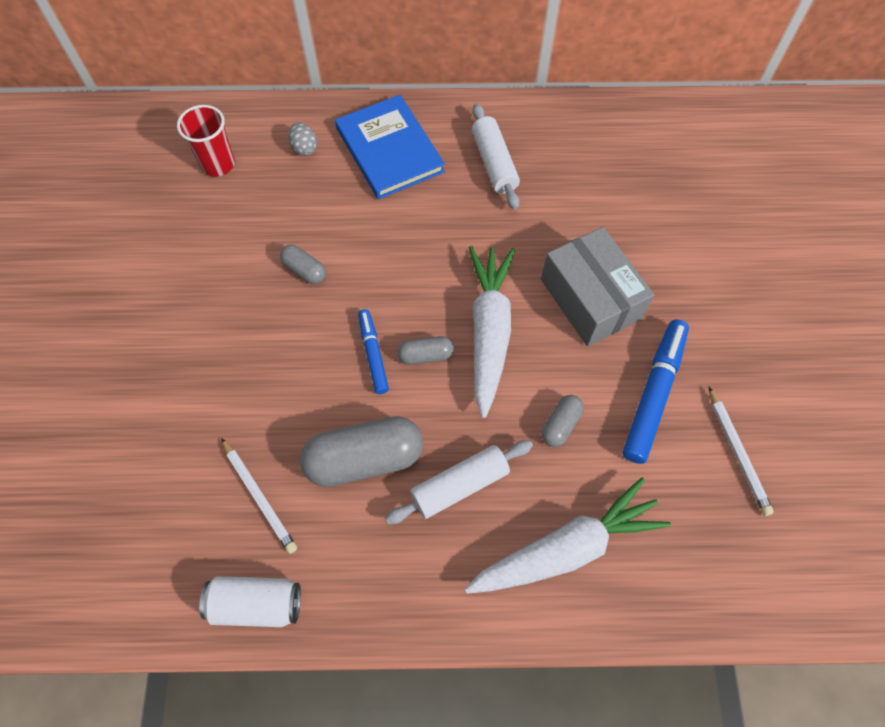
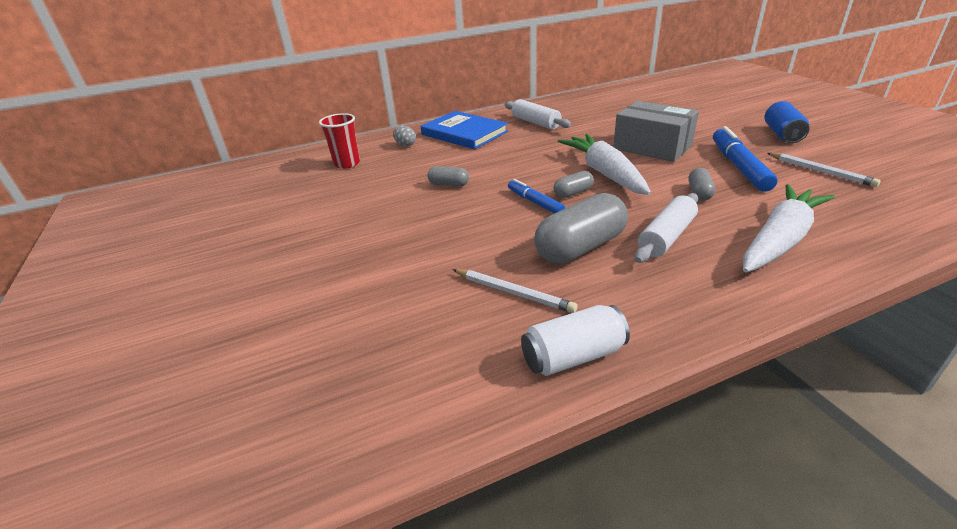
camera: 20 degrees left, 30 degrees down
(777, 349) = (782, 134): none -> blue can

